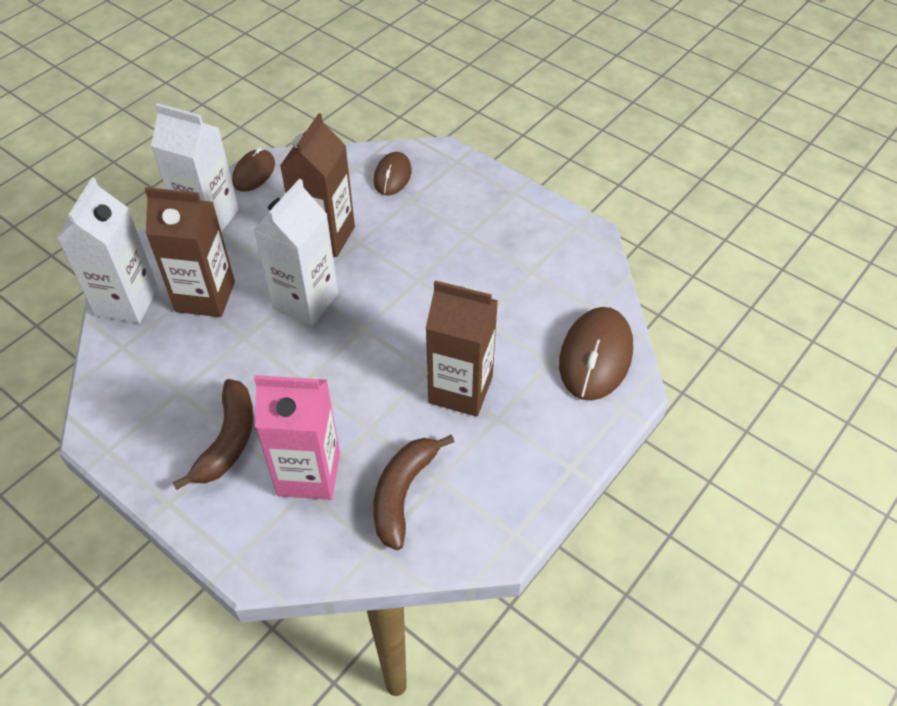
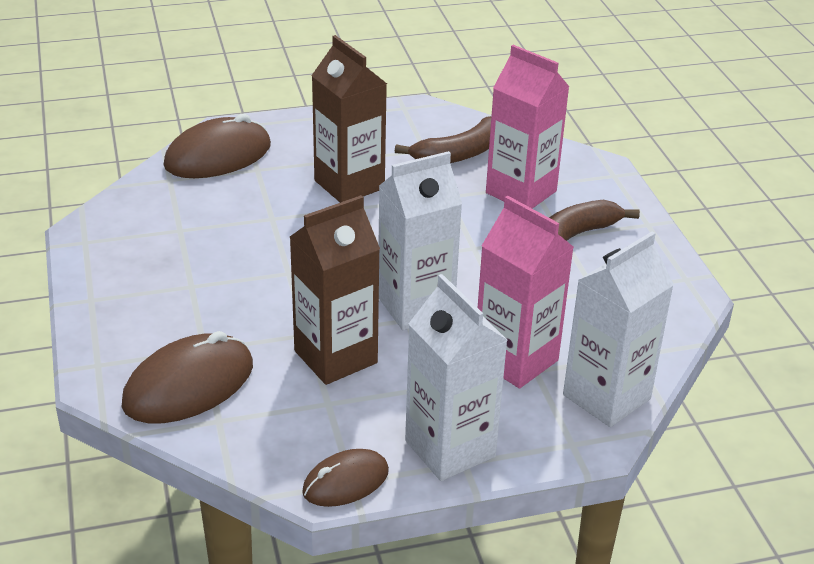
camera: 145 degrees left, 15 degrees down
(205, 297) = (516, 360): brown carton -> pink carton
(392, 176) = (189, 385): brown mouse -> brown mouse, size x1.66

